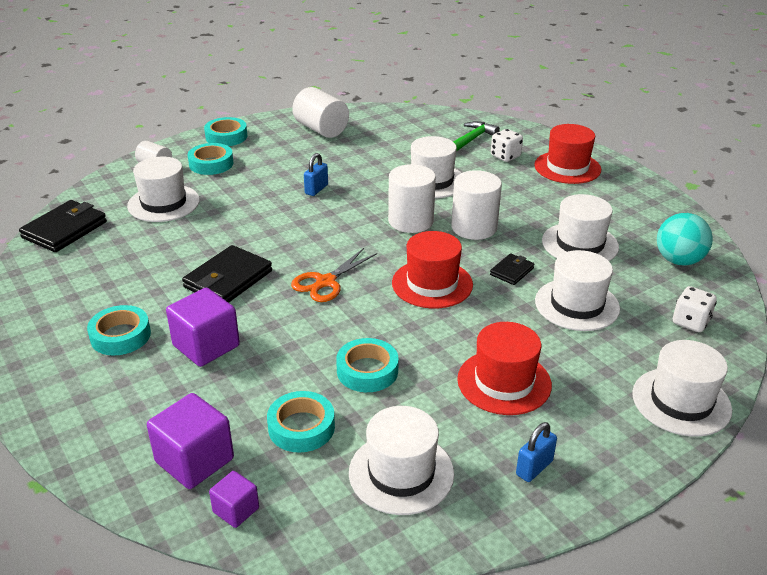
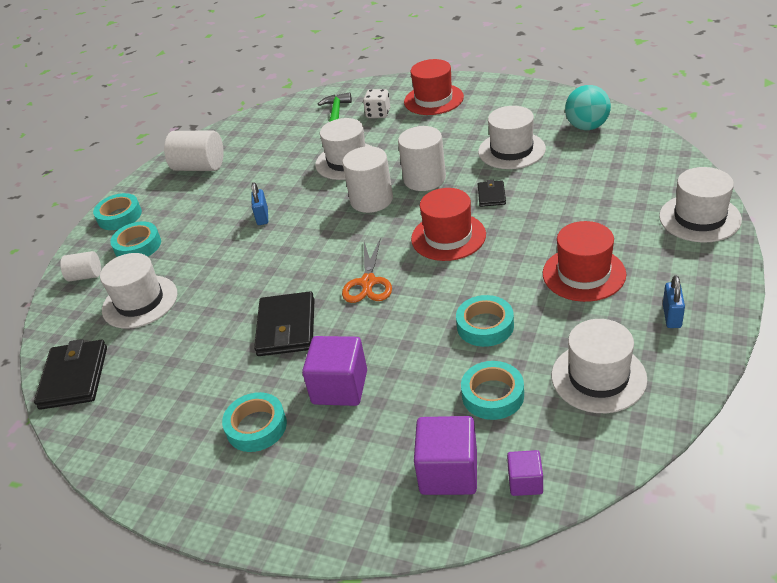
camera: 30 degrees left, 5 degrees up
(577, 305) = (562, 193): white hat -> none
(690, 322) = (643, 164): white dice -> none

